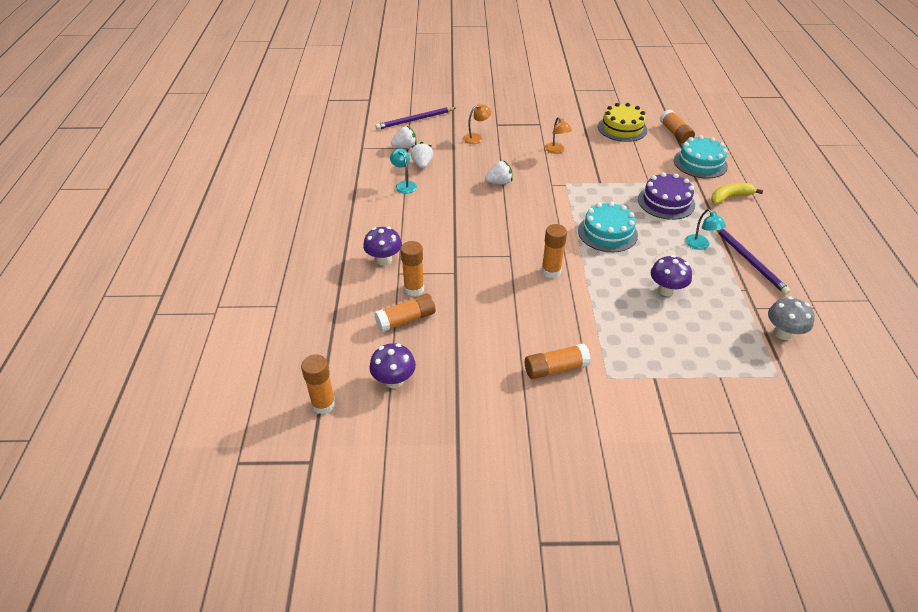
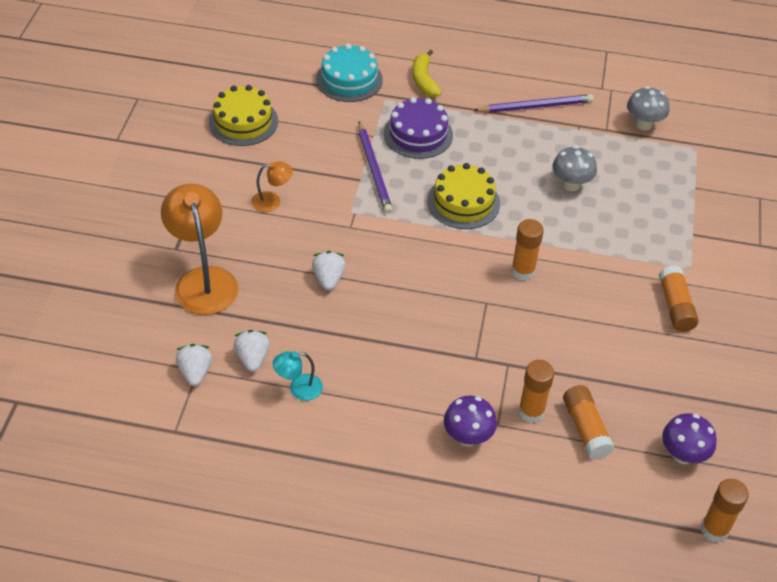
camera: 80 degrees left, 5 degrees up
(415, 120) = (118, 347): purple pencil -> purple pencil (374, 170)
(422, 164) = (252, 358): white strawberry -> white strawberry turned 75 degrees clockwise
(476, 137) = (203, 280): orange lamp -> orange lamp, size x2.05
(607, 233) = (463, 202): turquoise cake -> yellow cake
(666, 290) = (571, 184): purple mushroom -> grey mushroom
(675, 133) = (276, 78): orange glue stick -> none
(700, 245) = (503, 133): turquoise lamp -> none

